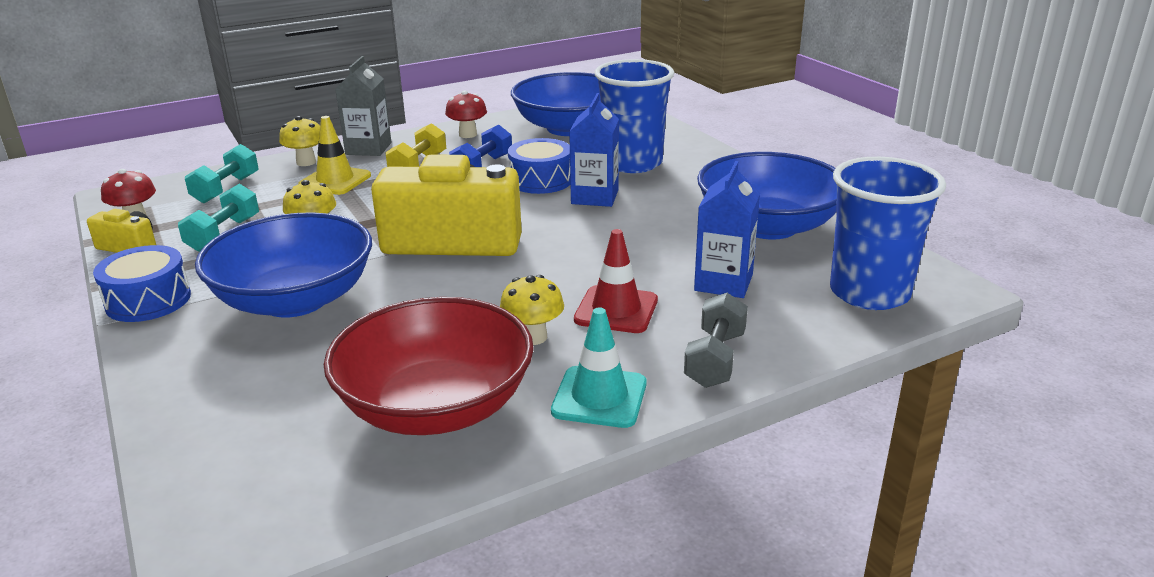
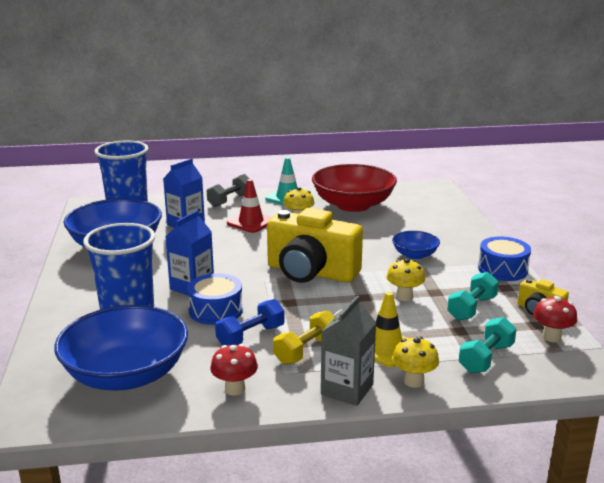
camera: 160 degrees left, 5 degrees down
(295, 300) = (415, 255): blue bowl -> blue bowl, size x0.49

